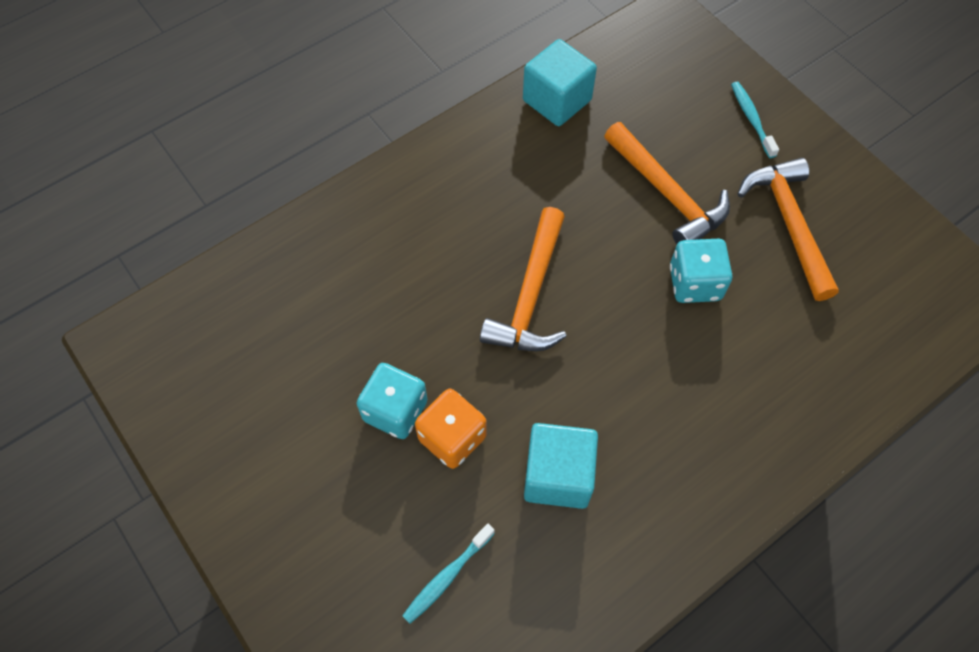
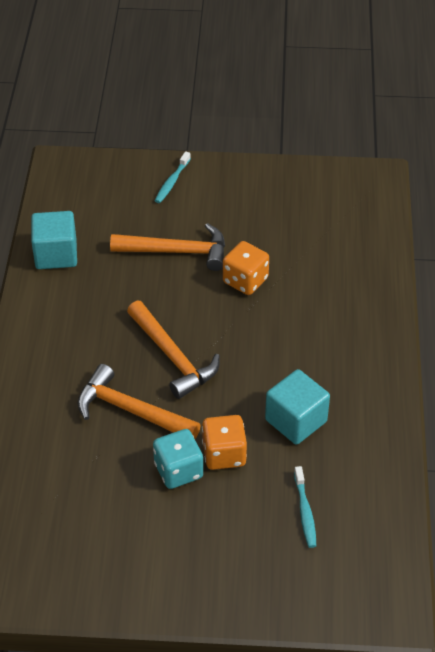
camera: 50 degrees left, 15 degrees down
(694, 283) = (245, 280): turquoise dice -> orange dice
(751, 119) = (172, 182): turquoise toothbrush -> turquoise toothbrush turned 90 degrees counterclockwise
(788, 223) = (253, 216): orange hammer -> orange hammer (130, 410)

